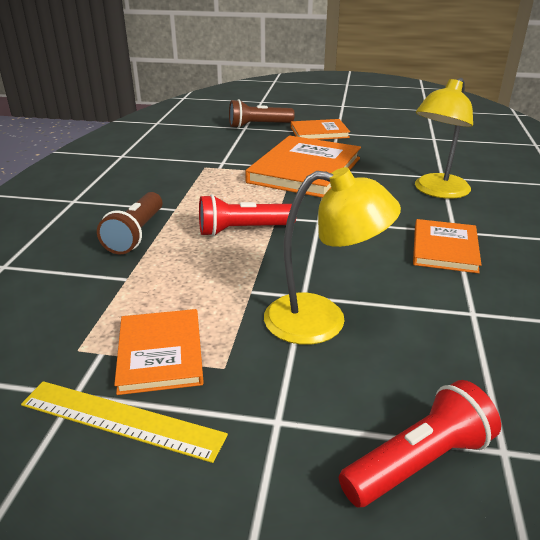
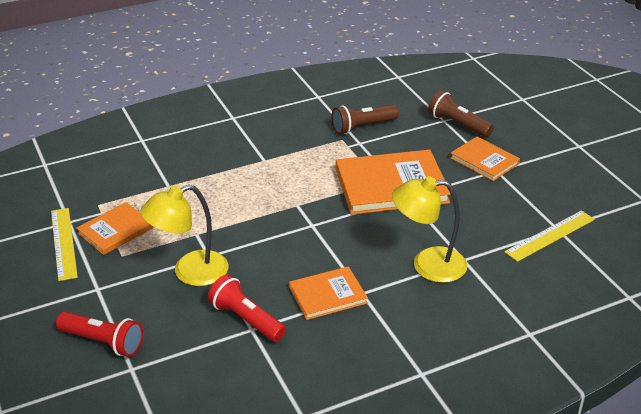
camera: 55 degrees right, 5 degrees up
(136, 234) = (216, 163): brown flashlight -> brown flashlight (362, 127)
(243, 230) = (264, 200): red flashlight -> red flashlight (246, 319)
(322, 321) = (190, 272): yellow lamp -> yellow lamp turned 90 degrees clockwise
(440, 143) = (550, 235): none -> yellow ruler

